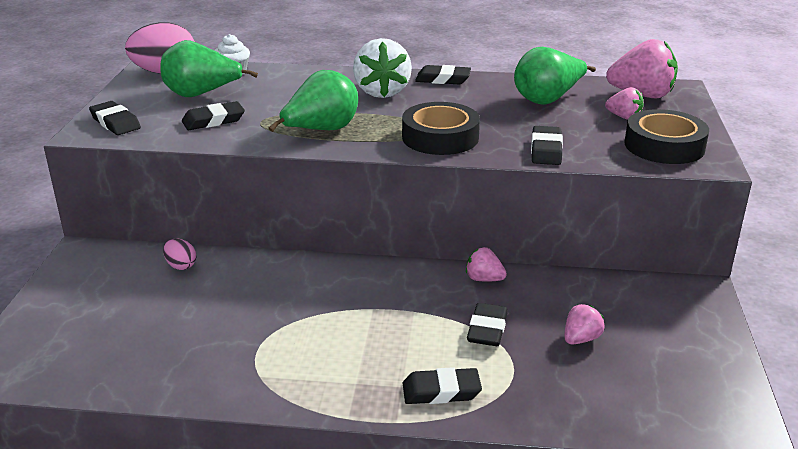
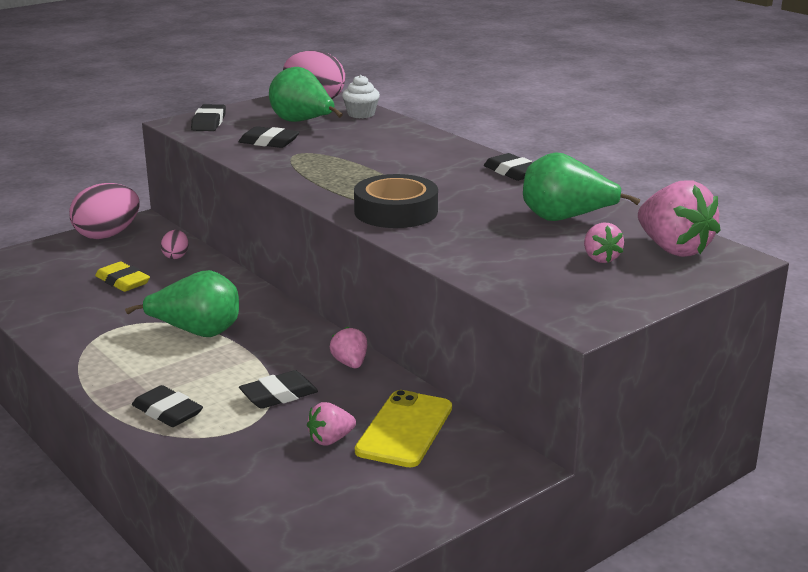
camera: 45 degrees right, 5 degrees down
(73, 278) = (107, 235): none -> pink egg
(178, 310) = (123, 281): none -> yellow eraser
(321, 131) = (322, 174): green pear -> green pear (197, 332)
(381, 92) = (436, 164): white strawberry -> none
(546, 150) = (456, 253): black eraser -> none
(581, 339) = (330, 440): pink strawberry -> pink strawberry turned 150 degrees clockwise
(604, 304) = (404, 429): none -> yellow phone
(664, 146) = (574, 293): black tape -> none

